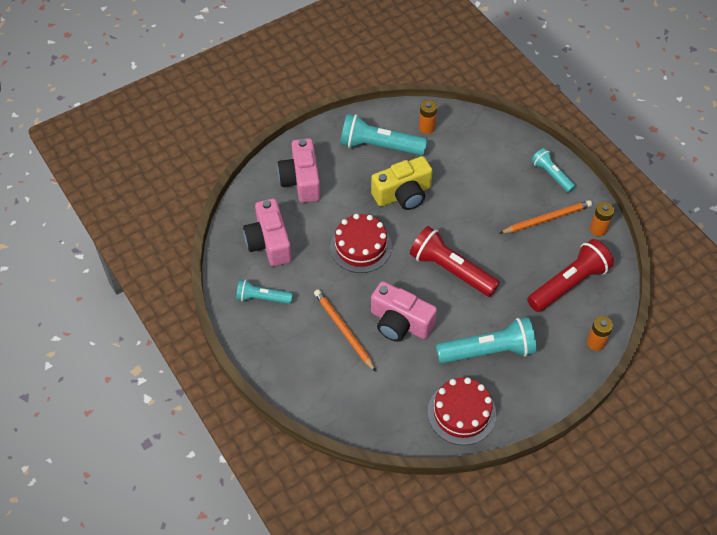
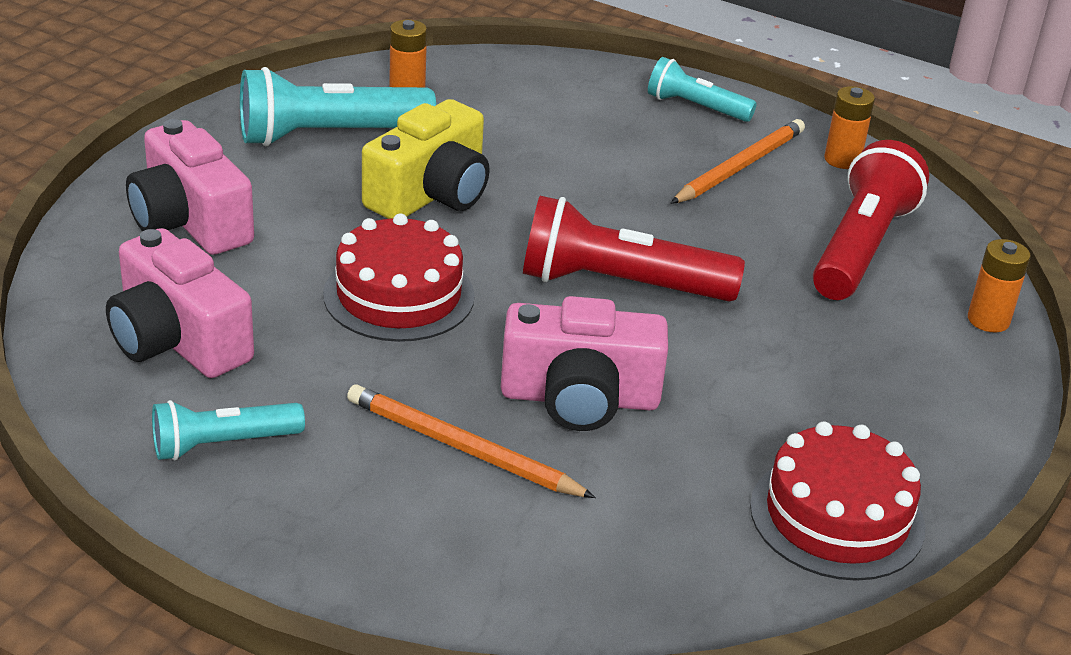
camera: 30 degrees left, 20 degrees down
(488, 351) = (801, 392): turquoise flashlight -> none

